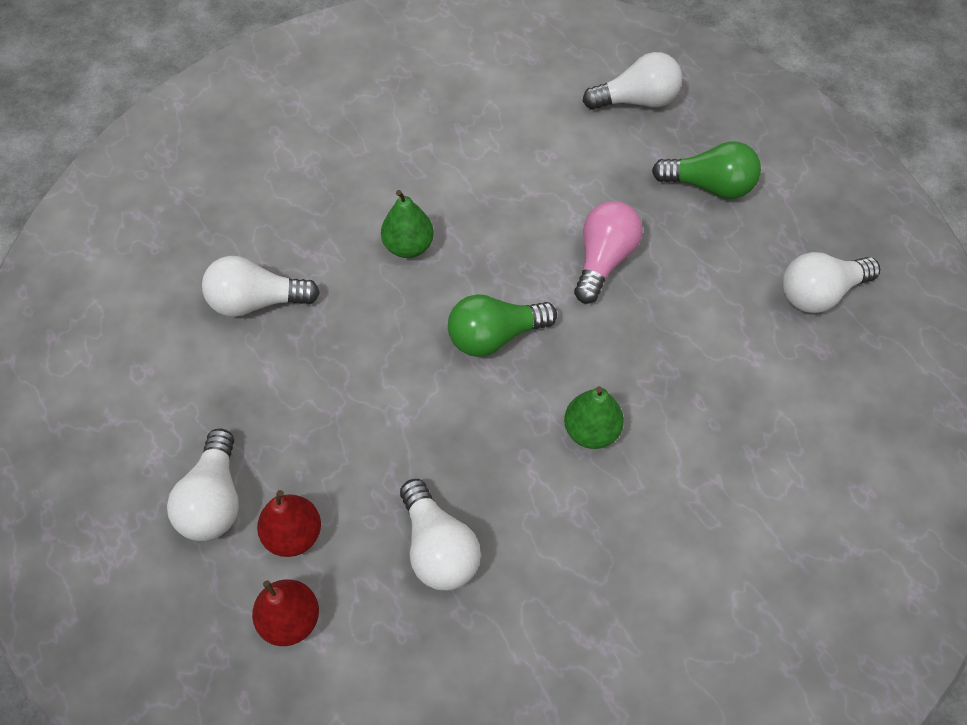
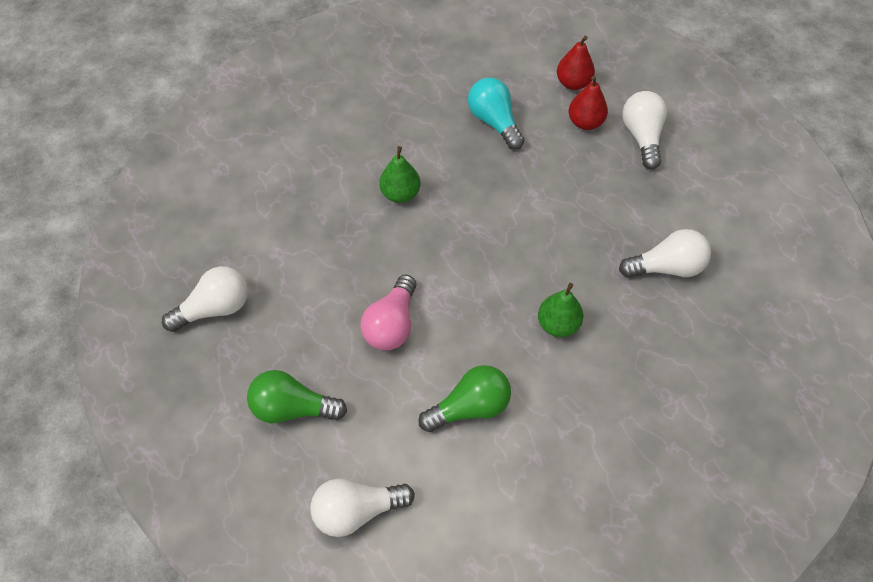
camera: 175 degrees right, 0 degrees up
(438, 548) = (494, 122): white light bulb -> turquoise light bulb
(494, 336) = (475, 254): green light bulb -> green light bulb (470, 407)

